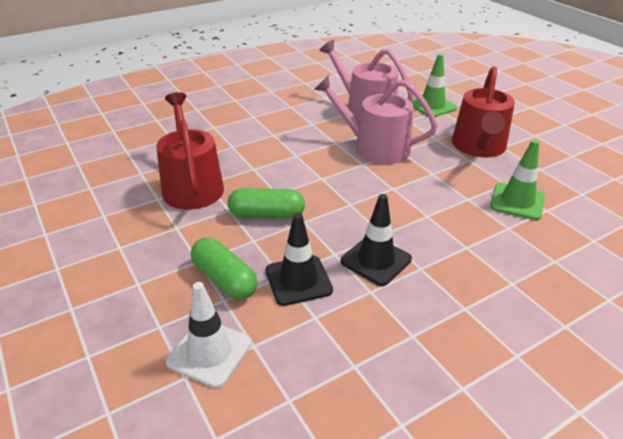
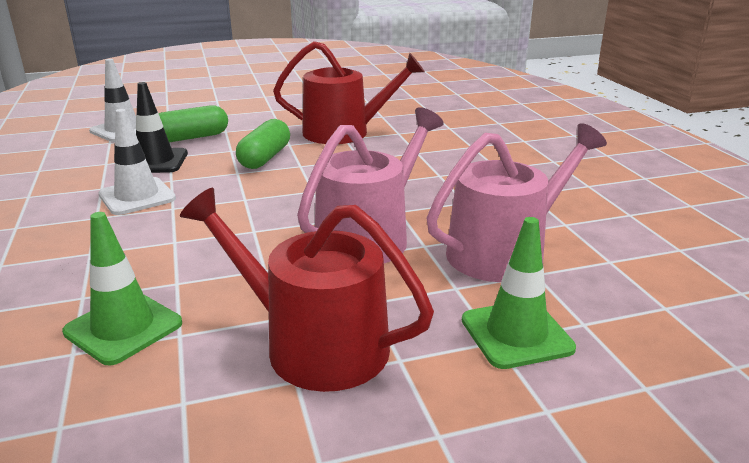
camera: 105 degrees right, 10 degrees down
(376, 260) = (137, 197): black traffic cone -> white traffic cone

